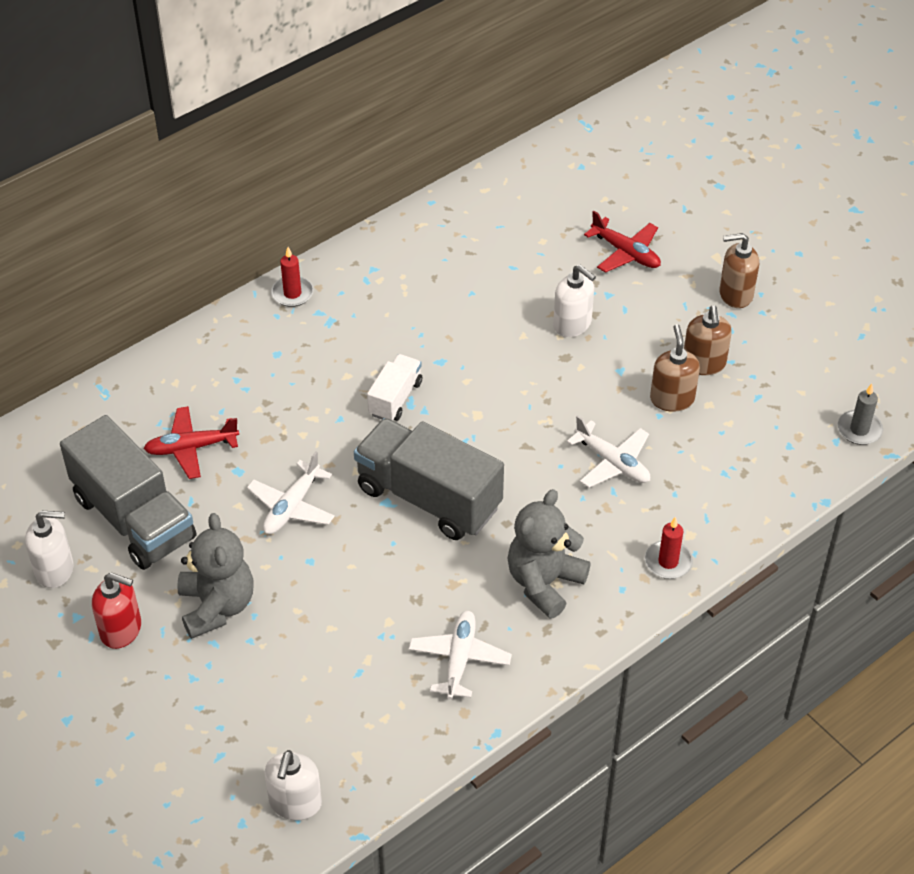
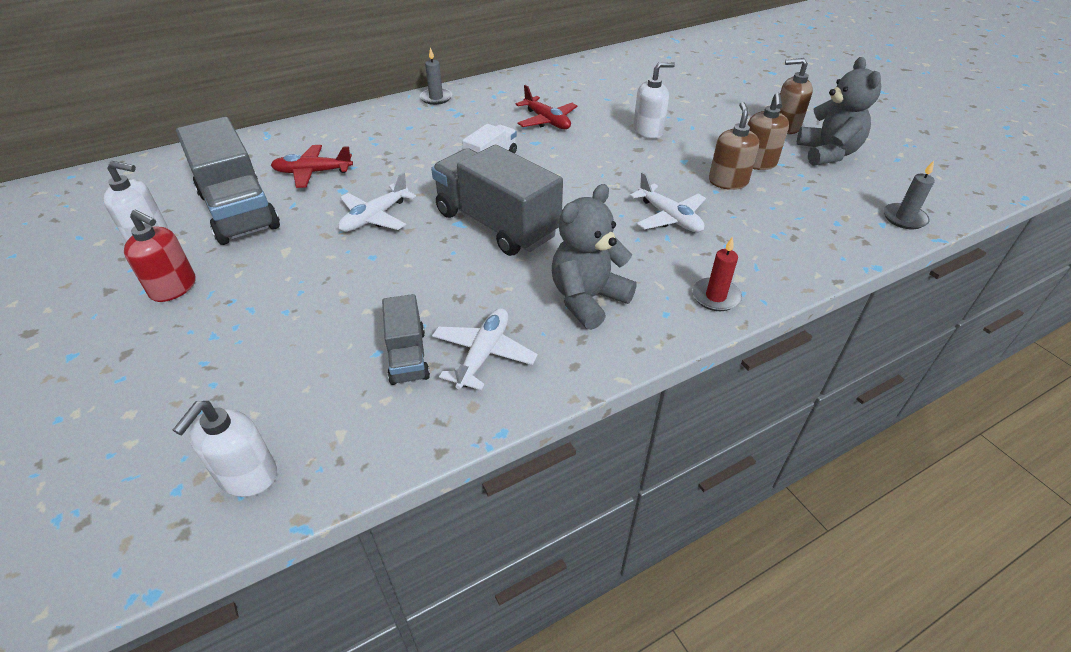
camera: 10 degrees right, 5 degrees down
(217, 606) = (270, 280): grey teddy bear -> grey teddy bear (827, 153)
(292, 293) = (436, 98): red candle -> grey candle
(389, 672) = (408, 356): none -> grey truck
(572, 324) = (648, 131): white soap dispenser -> white soap dispenser turned 75 degrees counterclockwise
(625, 253) = (696, 98): red plane -> red plane (547, 121)

